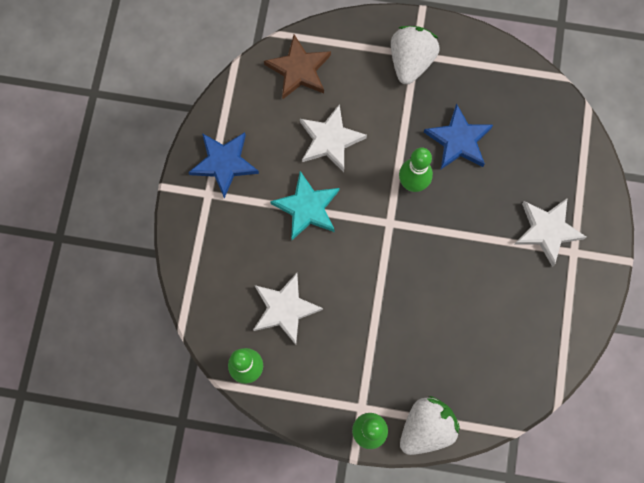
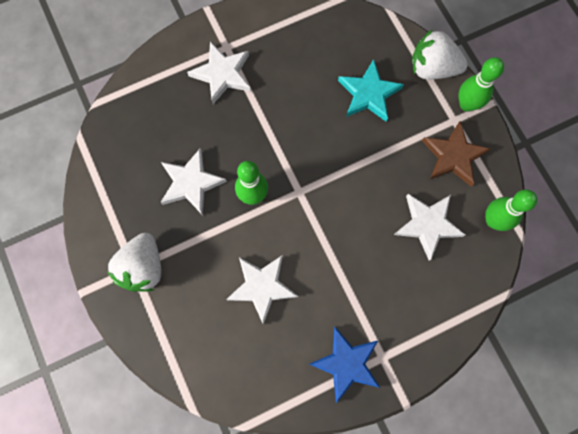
camera: 125 degrees left, 0 degrees up
(299, 70) = (214, 360): brown star -> brown star (453, 156)
(307, 208) = (334, 265): turquoise star -> turquoise star (369, 94)
(411, 61) = (143, 267): white strawberry -> white strawberry turned 60 degrees counterclockwise
(458, 140) = (191, 183): blue star -> white star

